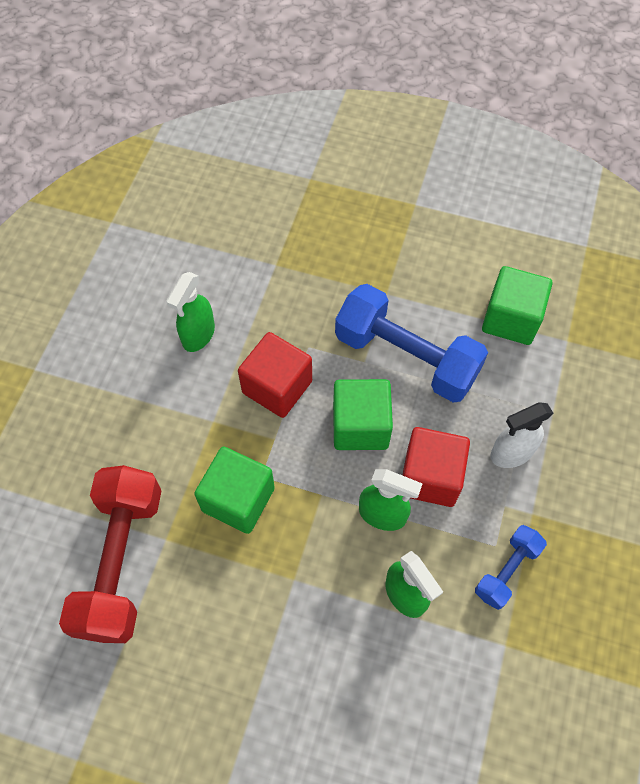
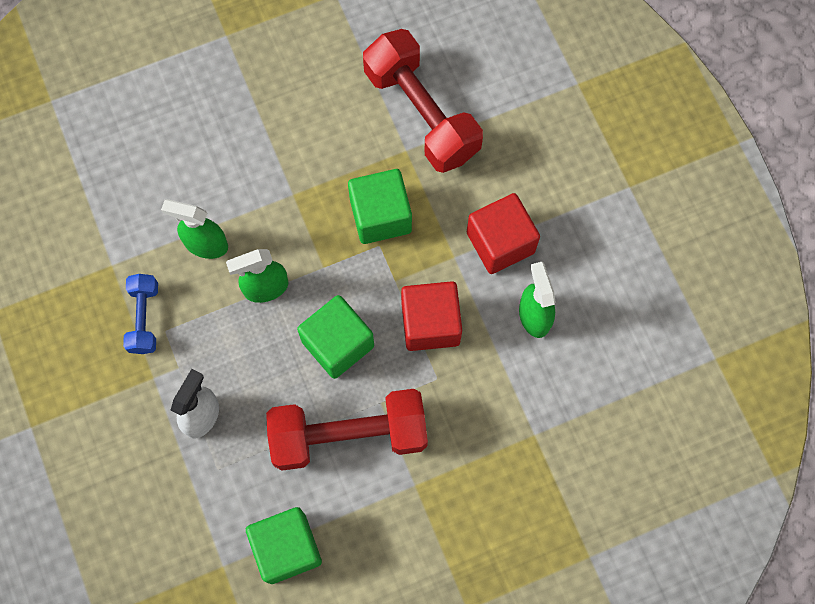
camera: 140 degrees right, 10 degrees up
(406, 357) = (349, 435): blue dumbbell -> red dumbbell
(430, 477) = (251, 345): red cube -> red cube (500, 242)

